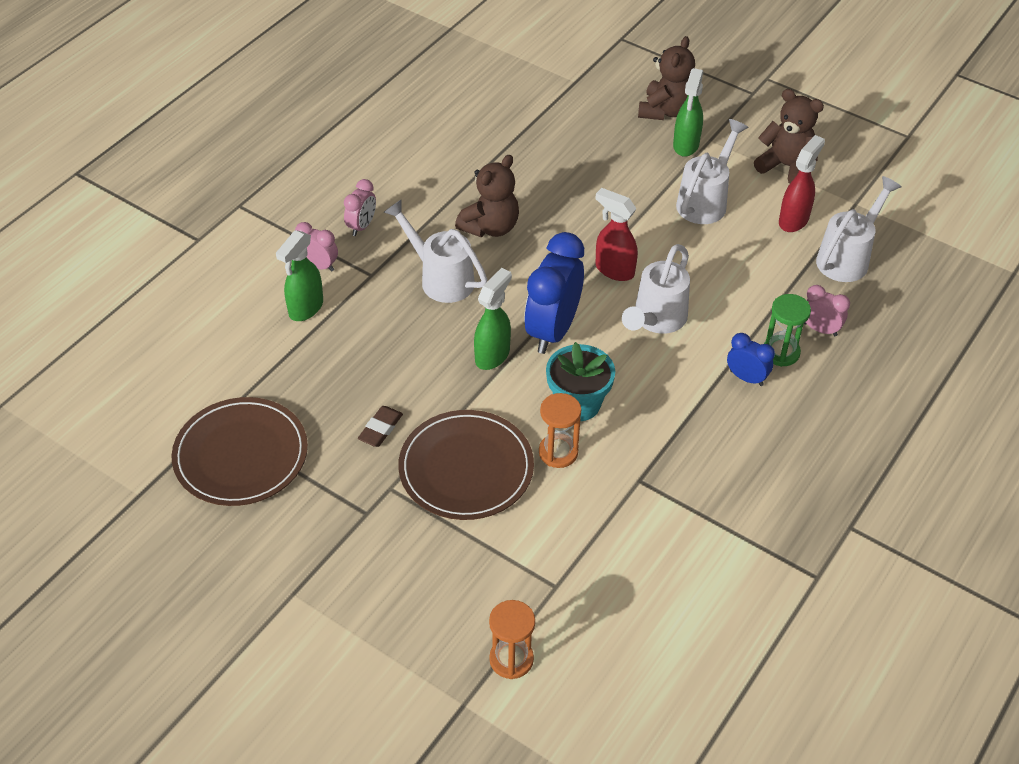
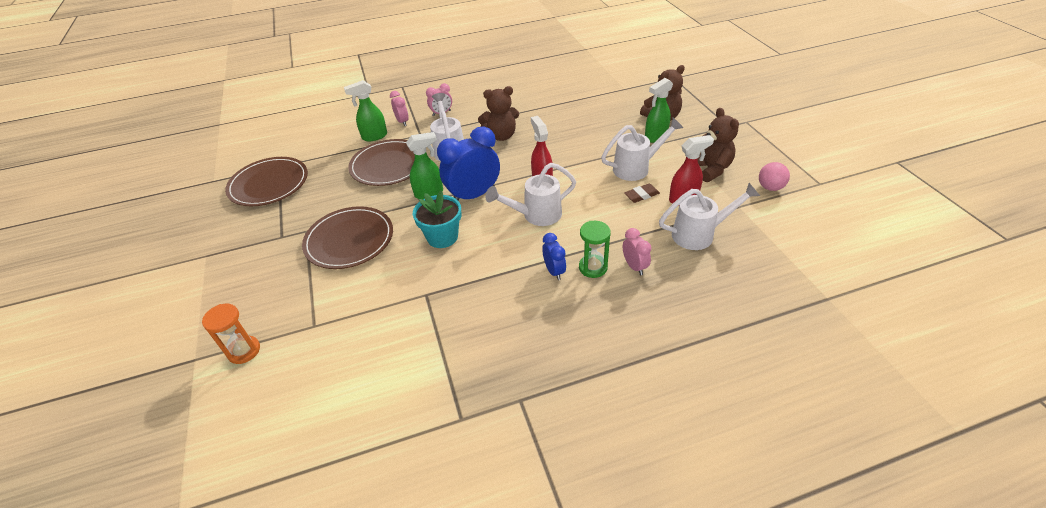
camera: 40 degrees right, 5 degrees down
(380, 429) = (337, 202): brown eraser -> brown eraser (641, 195)
(385, 342) = (388, 165): none -> brown plate
(558, 452) = (402, 256): orange hourglass -> none
(866, 164) = (770, 187): none -> pink ball

